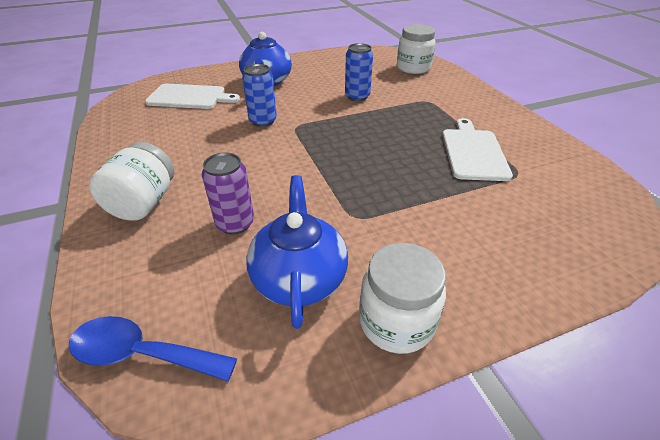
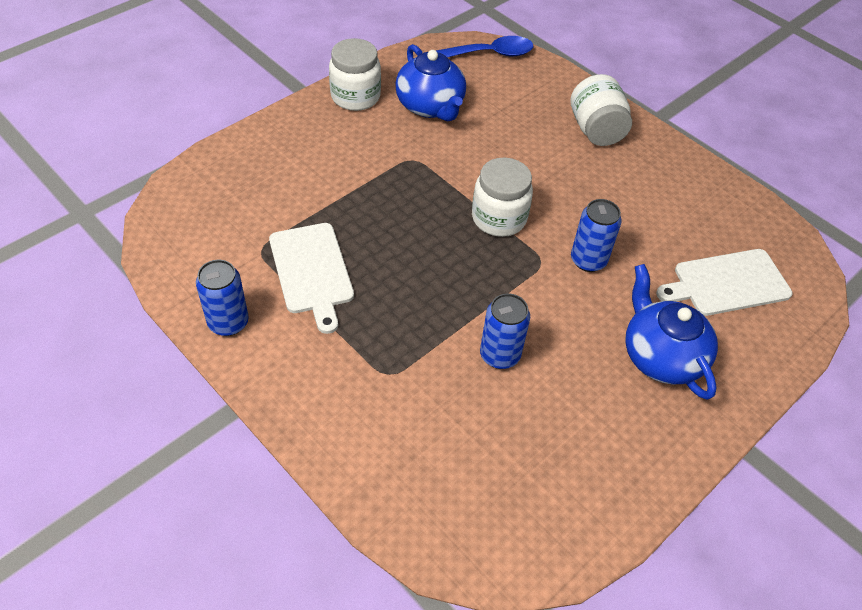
camera: 155 degrees right, 10 degrees up
(235, 223) = (506, 131): purple can -> none
(413, 68) = (441, 493): white jar -> white jar (499, 218)
(536, 137) = (228, 322): none -> blue can

